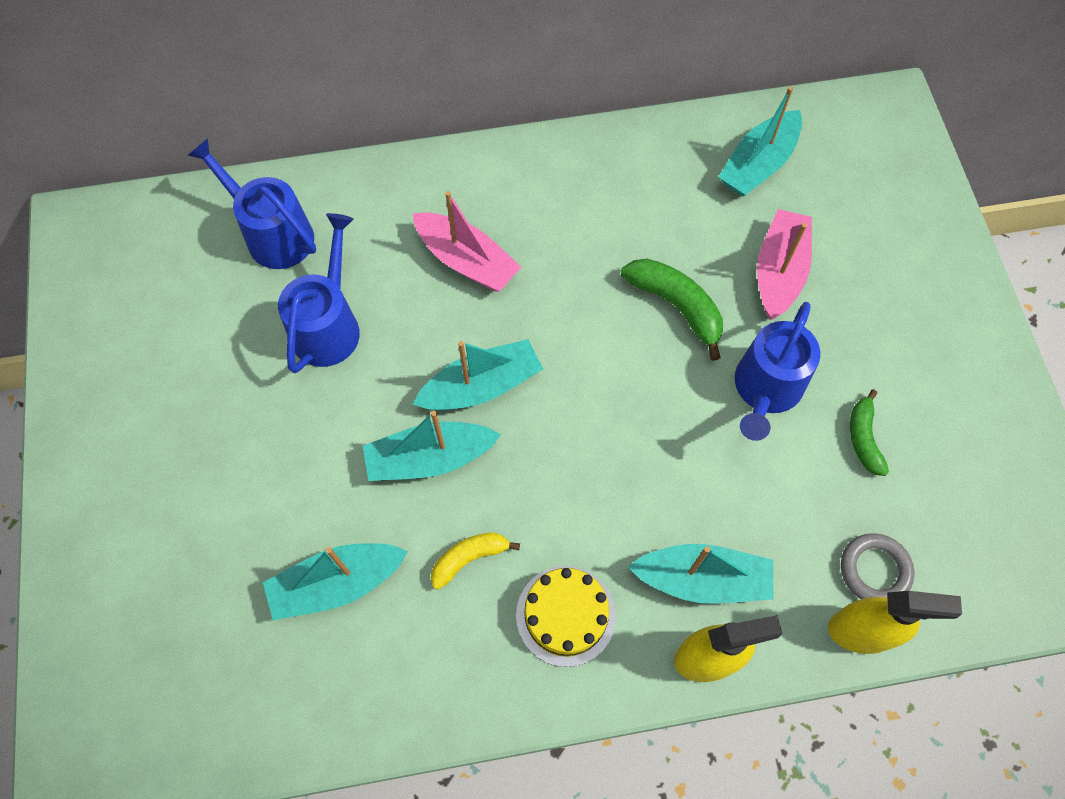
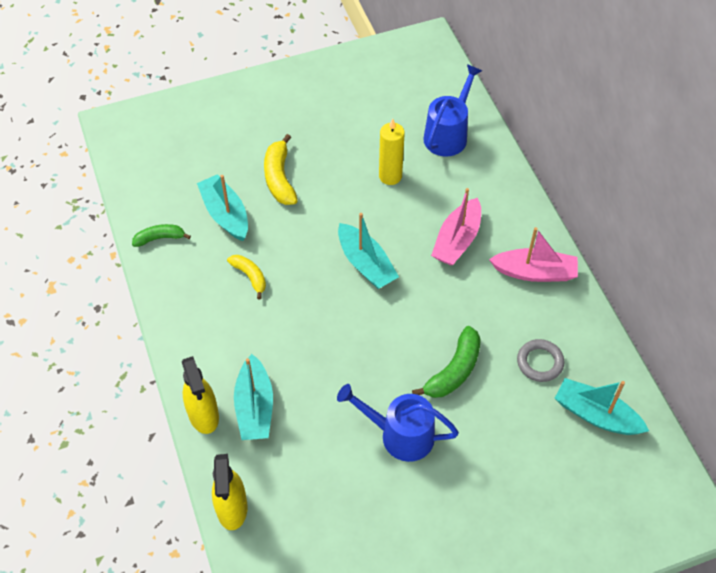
camera: 80 degrees right, 10 degrees down
(285, 487) = (279, 178): none -> yellow banana
(328, 325) = (390, 176): blue watering can -> yellow candle
(430, 458) = (311, 245): turquoise boat -> none
(565, 615) = (221, 332): yellow cake -> none
(779, 272) = (501, 437): pink boat -> pink boat (534, 272)
(863, 438) = (375, 504): green banana -> green banana (160, 238)
(874, 570) = (276, 515): grey ring -> grey ring (540, 362)

